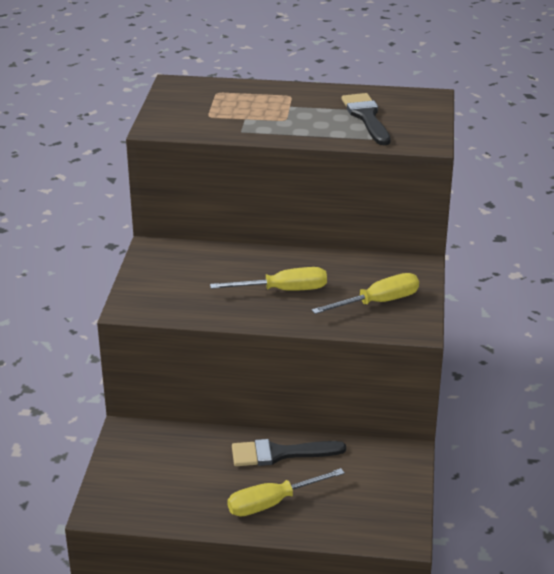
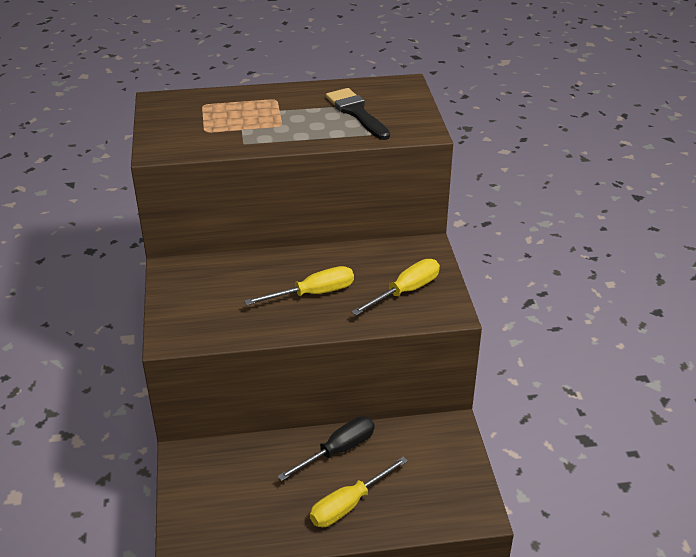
camera: 15 degrees left, 5 degrees up
(280, 454) = (338, 450): black brush -> black screwdriver

